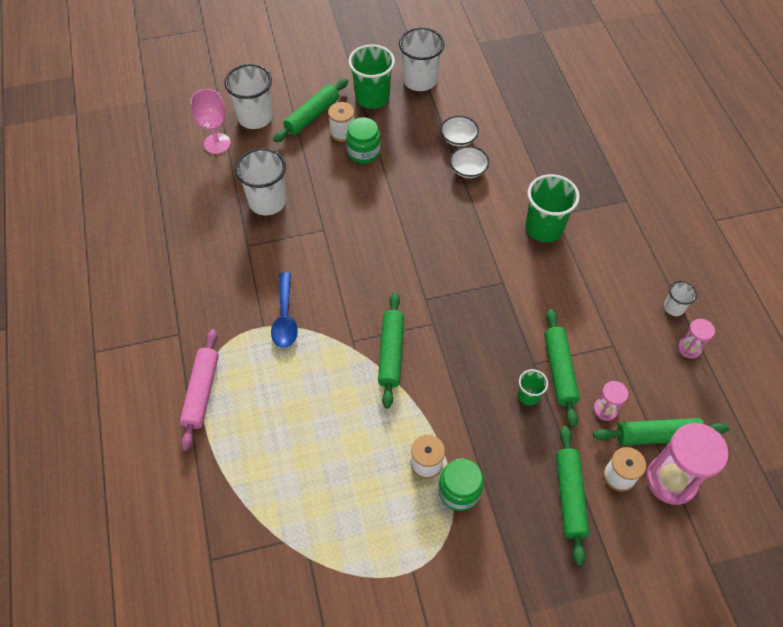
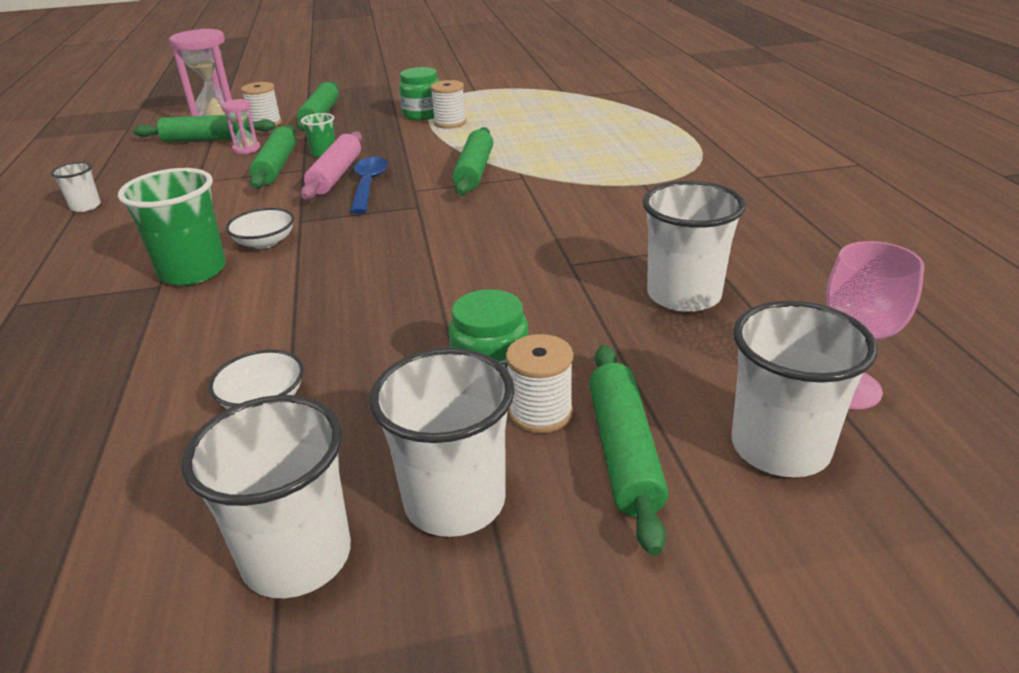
camera: 175 degrees left, 25 degrees down
(201, 392) = (701, 146): pink rolling pin -> pink rolling pin (336, 175)
(285, 317) = (615, 190): blue spoon -> blue spoon (368, 185)
(312, 116) = (624, 451): green rolling pin -> green rolling pin turned 45 degrees counterclockwise
(372, 97) = (455, 501): green cup -> white cup
(468, 169) = (274, 345): white bowl -> white bowl (265, 242)
(689, 348) = (107, 182): pink hourglass -> none

